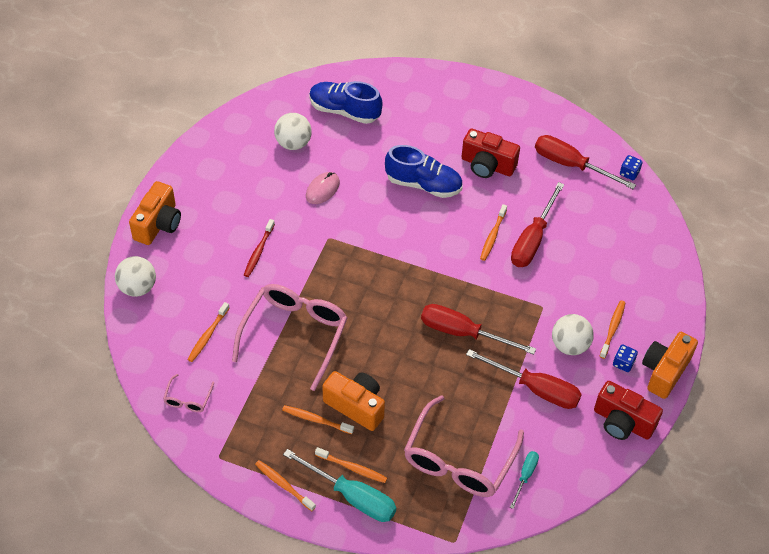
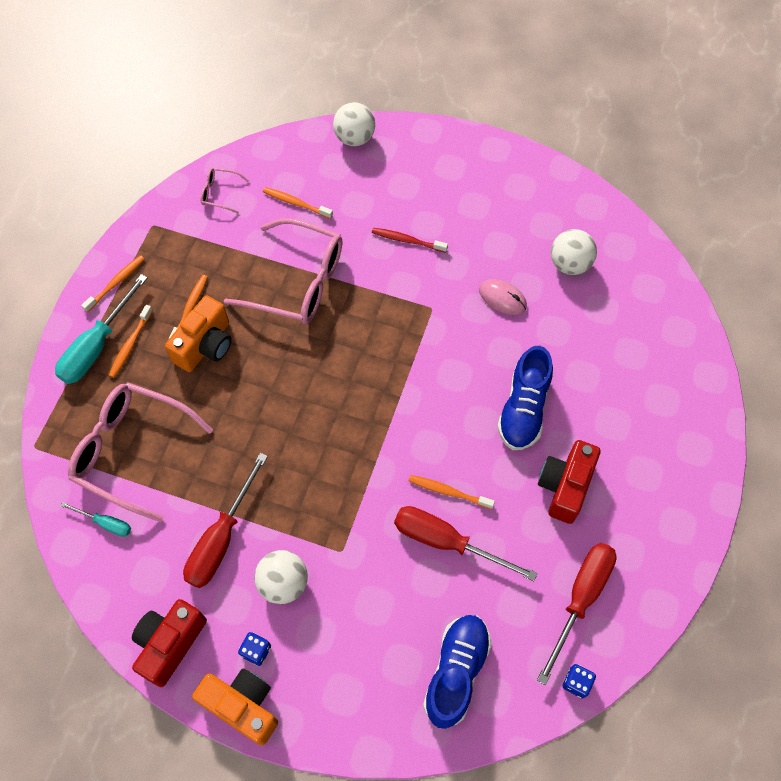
camera: 90 degrees right, 10 degrees up
(158, 224) = (437, 147): orange camera -> none
(344, 111) = (631, 316): blue shoe -> blue shoe (456, 672)
(463, 333) = (301, 455): red screwdriver -> none
(612, 328) = (309, 640): orange toothbrush -> none

